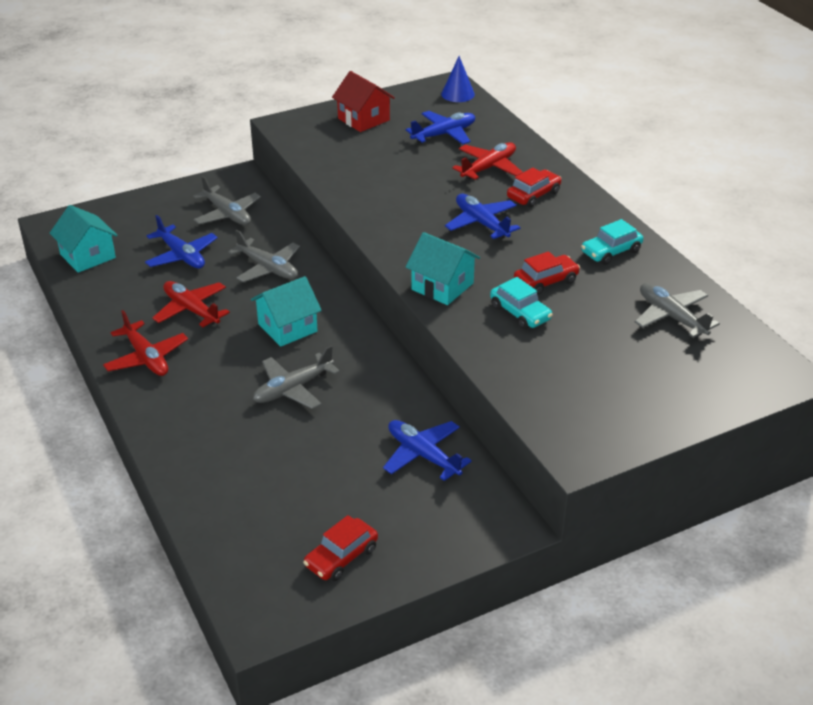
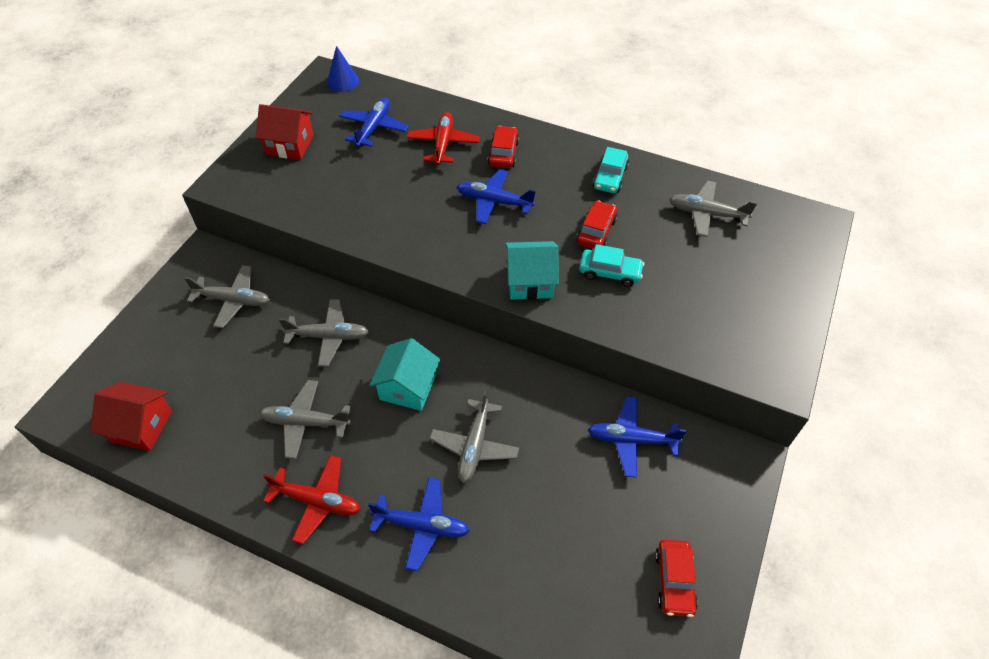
camera: 40 degrees left, 15 degrees up
(88, 256) = (141, 426): turquoise house -> red house
(182, 256) = (236, 370): blue plane -> blue plane (422, 526)
(191, 310) = (305, 422): red plane -> grey plane

